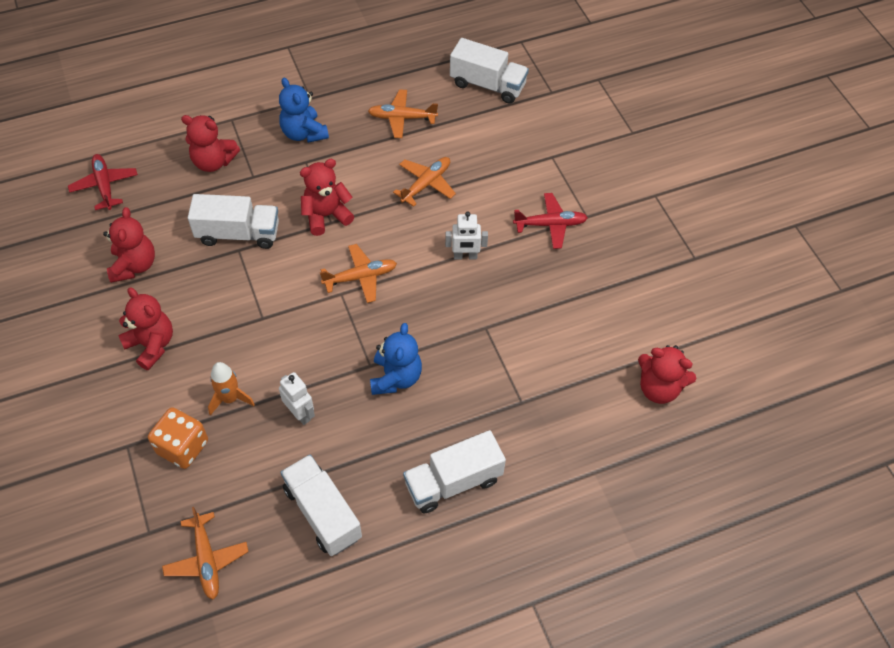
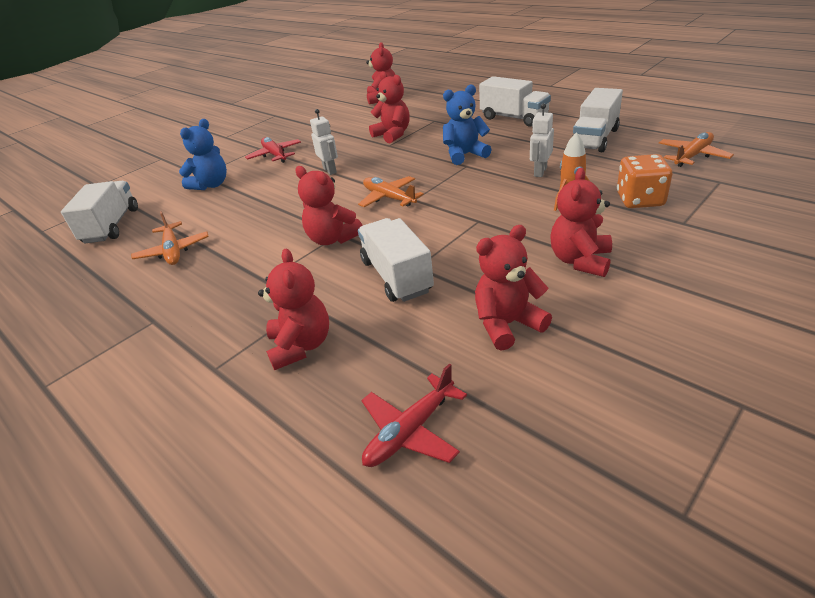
camera: 110 degrees left, 20 degrees down
(304, 133) = (219, 300): blue teddy bear -> blue teddy bear (211, 185)
(426, 184) = (260, 209): orange plane -> none
(512, 343) = (393, 135): none -> red teddy bear

